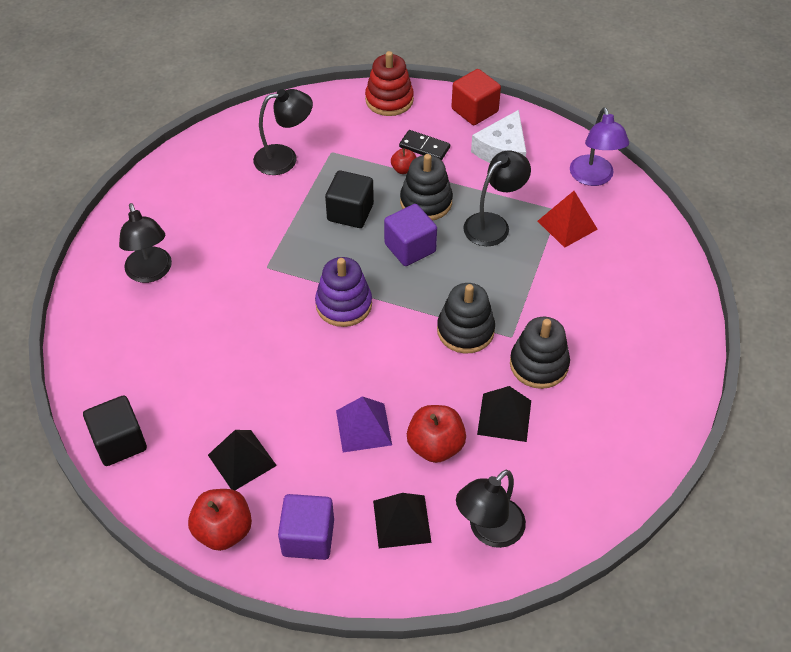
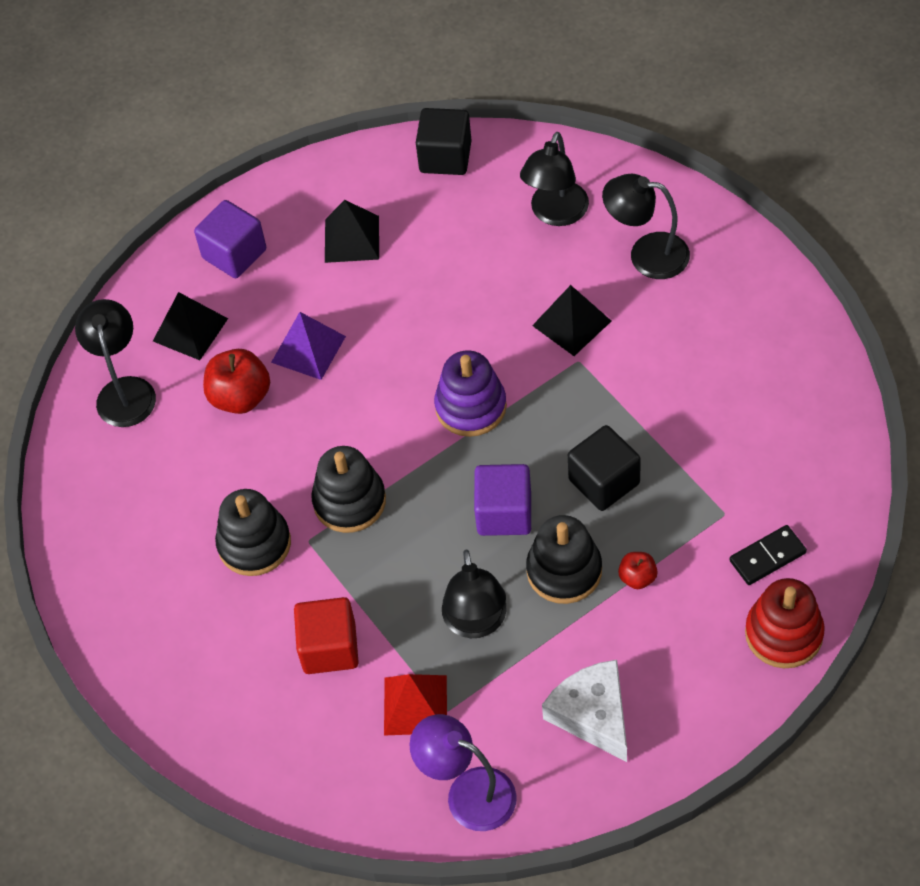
camera: 130 degrees right, 5 degrees up
(223, 530) = (292, 197): red apple -> none
(285, 158) = (746, 457): black lamp -> black lamp (555, 214)
(424, 147) = (661, 624): black domino -> black domino (767, 557)
(474, 110) = (693, 728): red cube -> red cube (329, 648)
(504, 417) = (222, 473): black pyramid -> black pyramid (571, 323)

